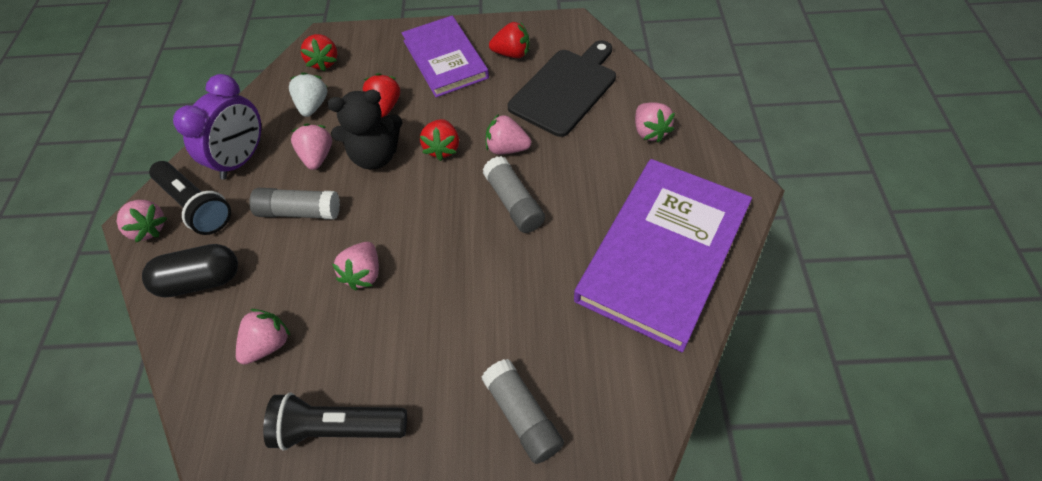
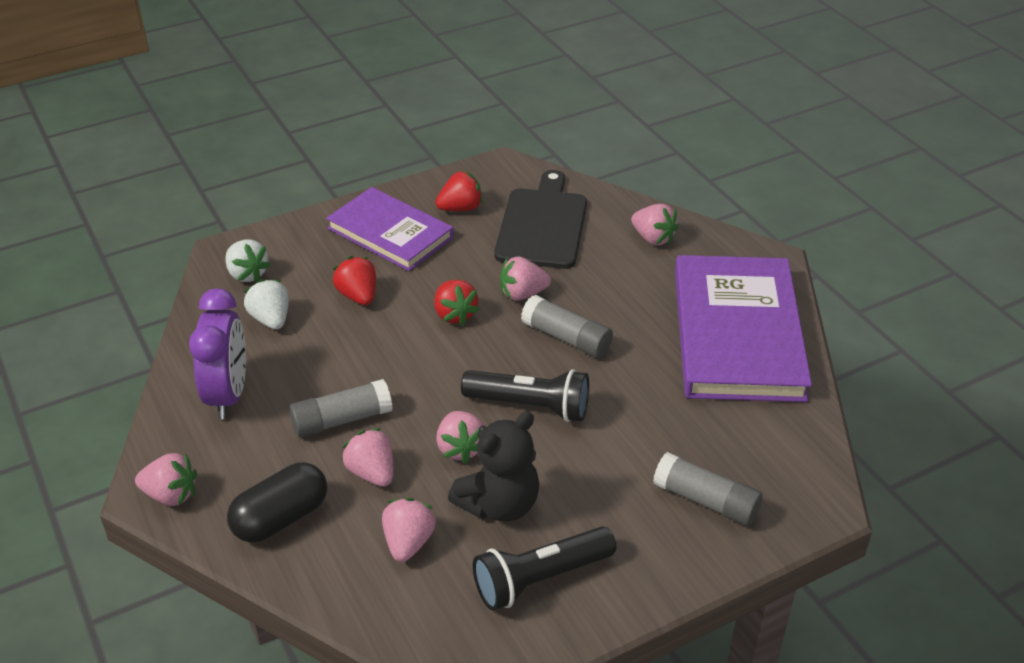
camera: 30 degrees left, 15 degrees down
(196, 206) = (211, 455): black flashlight -> black flashlight (530, 406)
(317, 157) = (319, 364): pink strawberry -> pink strawberry (372, 473)
(324, 62) = (247, 274): red strawberry -> white strawberry
(375, 156) = (385, 343): black teddy bear -> black teddy bear (499, 504)

